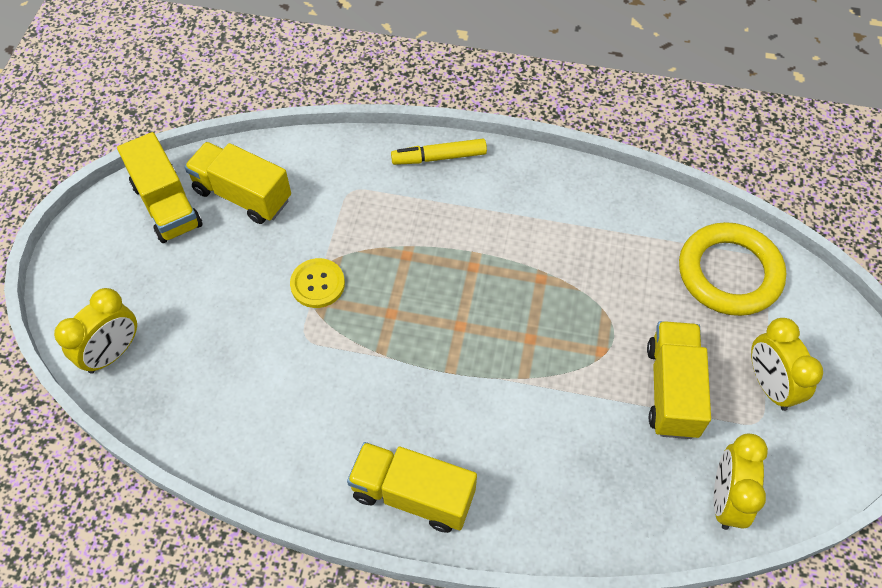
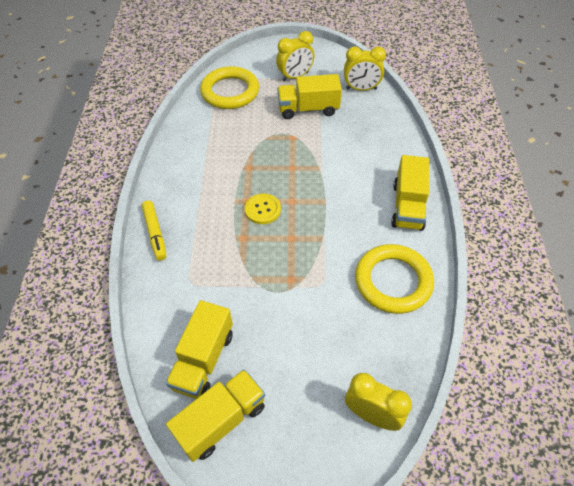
camera: 100 degrees left, 5 degrees down
(281, 430) = (393, 281): none -> yellow ring
(317, 284) = (278, 286): yellow button -> yellow button (262, 209)

